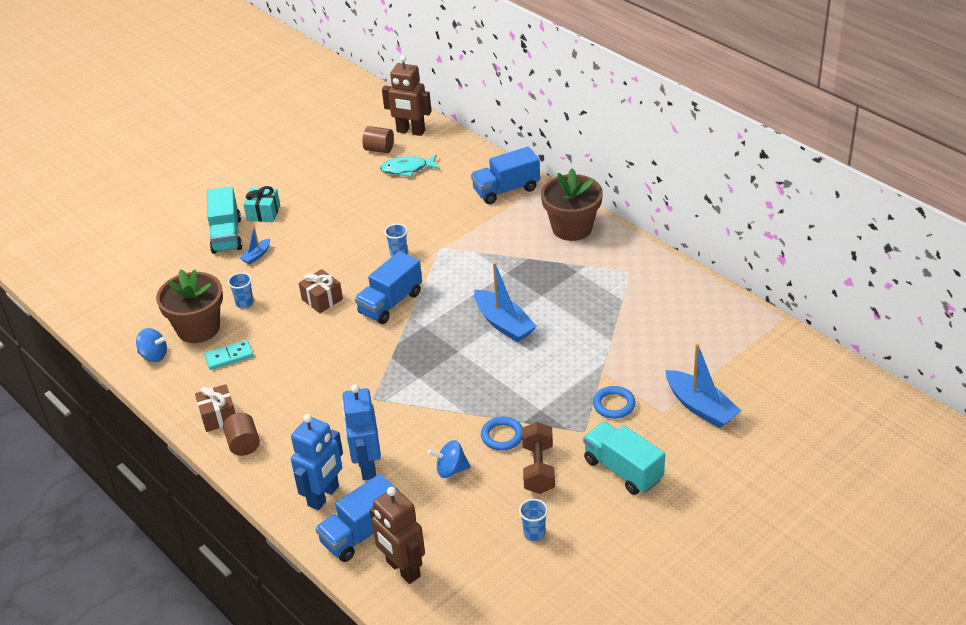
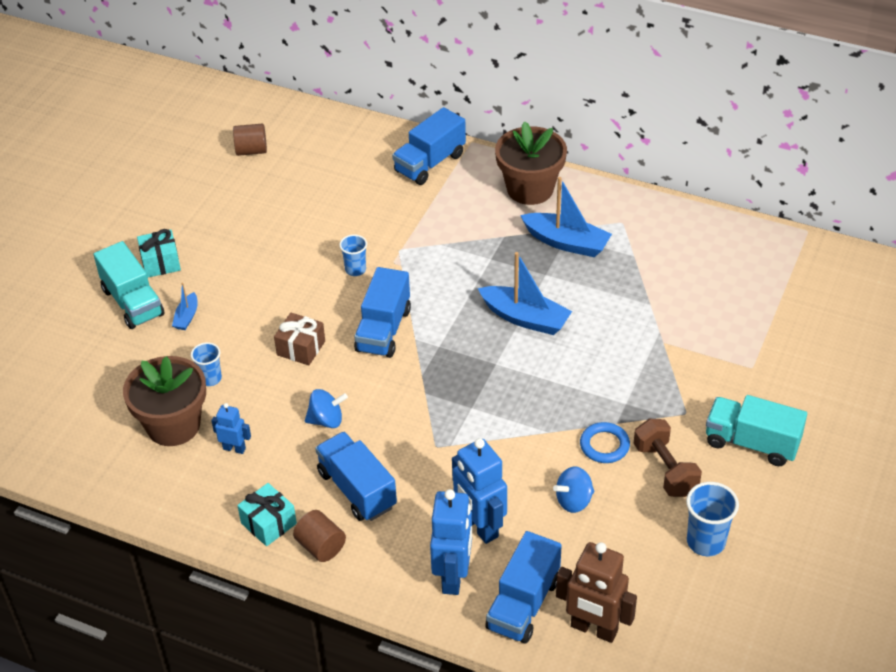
camera: 25 degrees left, 5 degrees up
(154, 355) = (140, 474): blue spinning top -> blue spinning top (326, 420)
(218, 416) = (268, 523): brown gift -> turquoise gift
(229, 357) = (234, 448): turquoise domino -> blue robot
(296, 412) = (357, 489): none -> blue truck
(407, 169) = (300, 166): turquoise fish -> none
(410, 131) = (275, 120): brown robot -> none
(534, 533) = (706, 542): blue cup -> blue cup, size x1.57
(614, 405) = (698, 375): blue ring -> none
(700, 407) = (786, 351): blue boat -> blue boat (566, 242)

